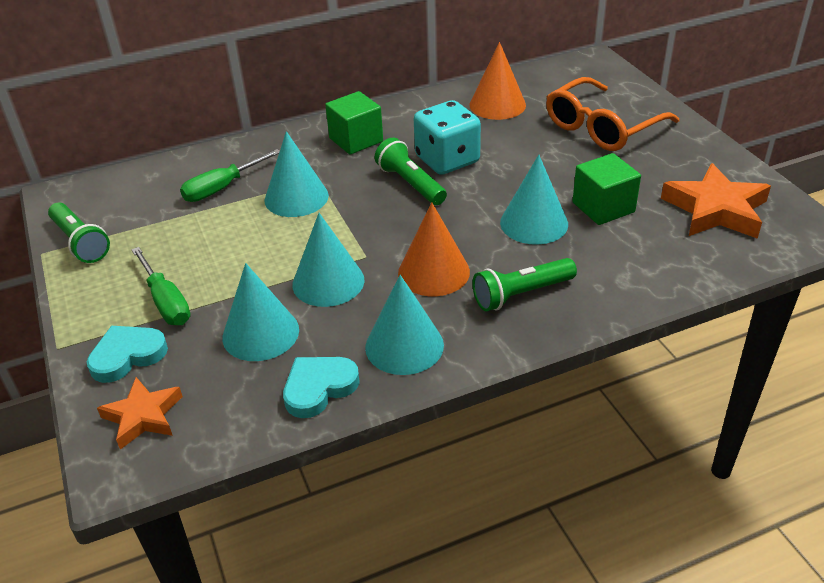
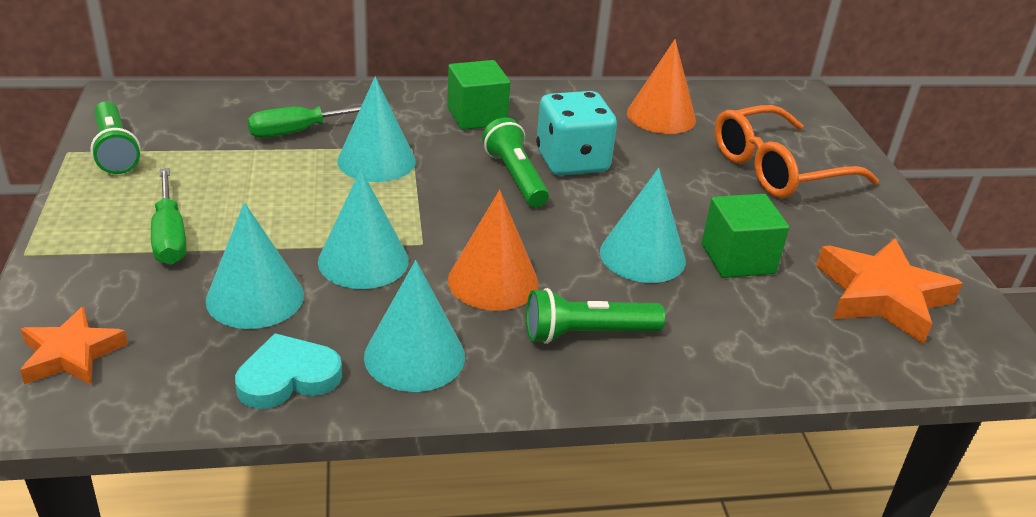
camera: 10 degrees right, 5 degrees down
(127, 356) = (93, 283): turquoise heart -> none

